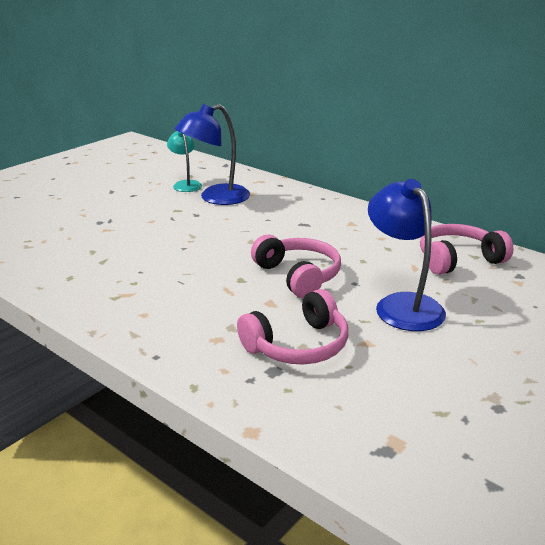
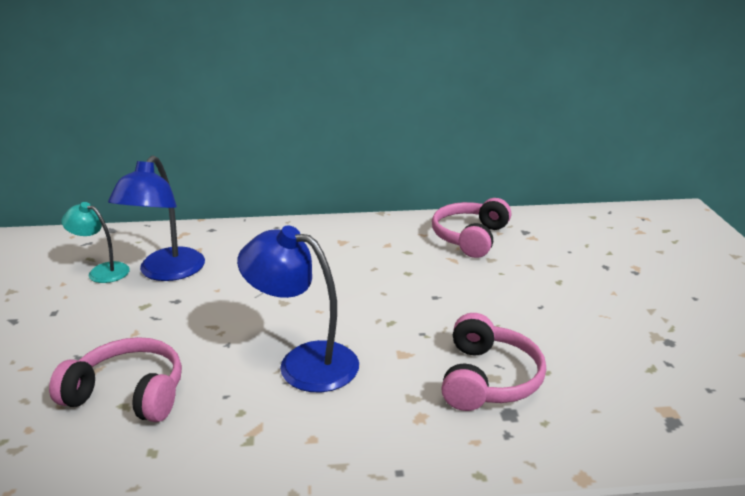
camera: 45 degrees left, 0 degrees up
(298, 275) = (382, 314): pink headphones -> pink headphones (128, 393)
(402, 304) = (496, 297): blue lamp -> blue lamp (304, 362)

